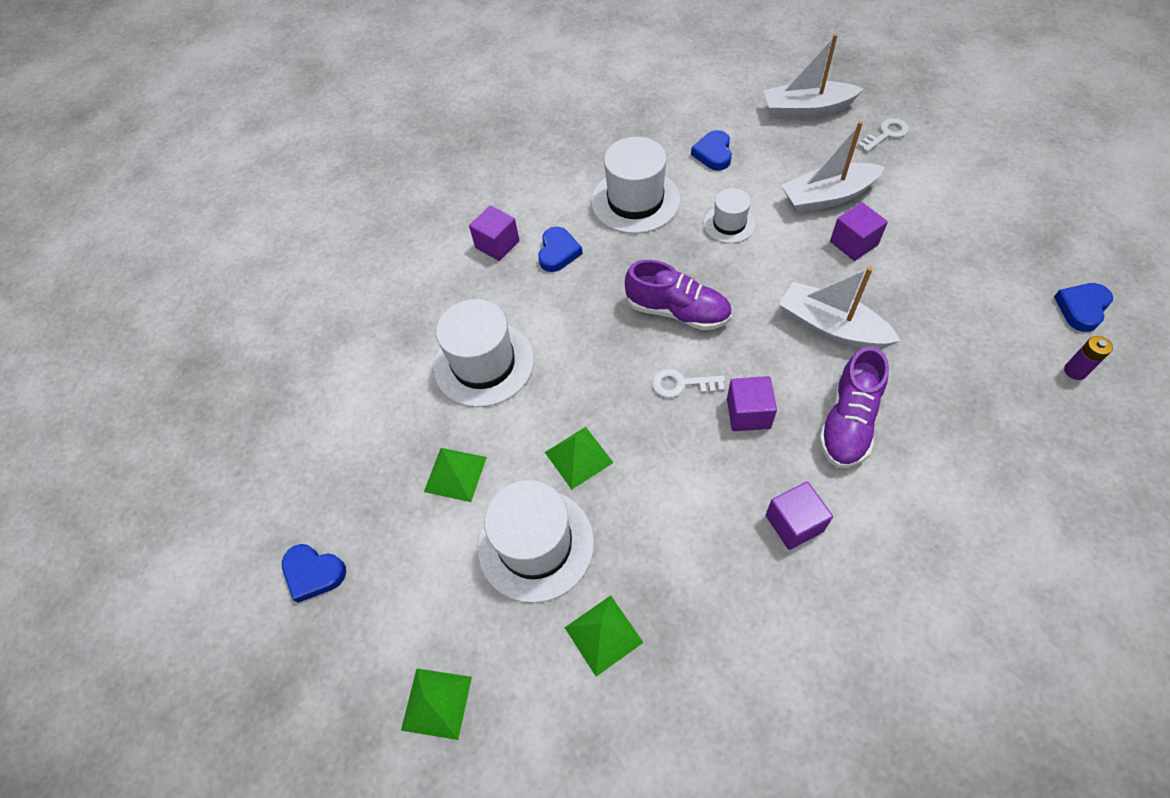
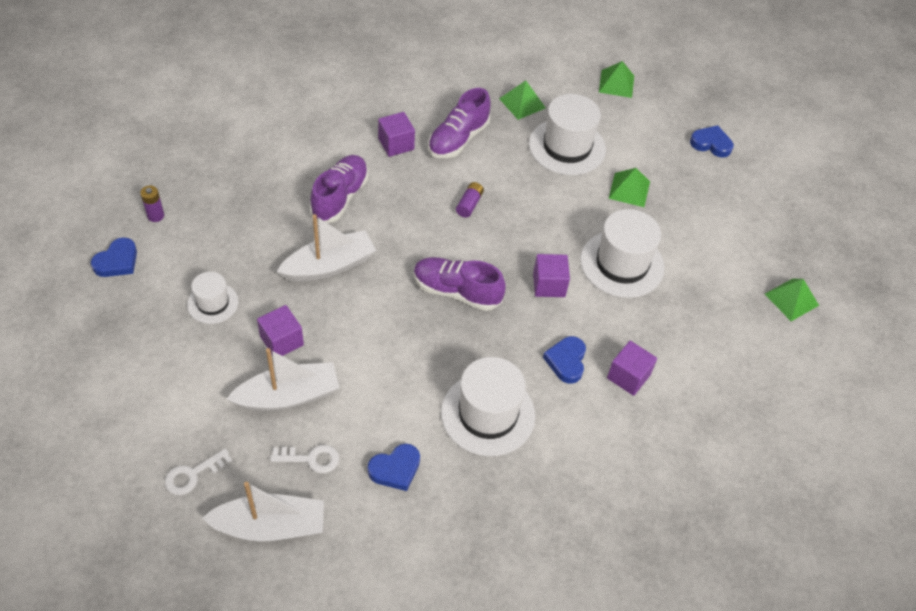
camera: 170 degrees right, 5 degrees down
(578, 457) = (540, 192): green pyramid -> green pyramid (791, 299)
(674, 428) = (469, 204): none -> purple battery
(681, 384) = (460, 234): white key -> white key (311, 459)
(701, 542) = (458, 139): none -> purple shoe
(713, 154) = (395, 469): blue heart -> blue heart turned 60 degrees clockwise
(729, 224) = (395, 375): white hat -> white hat (213, 303)
(748, 413) = (412, 209): purple cube -> purple cube (549, 285)
(831, 327) = (329, 266): white boat -> white boat turned 60 degrees counterclockwise

